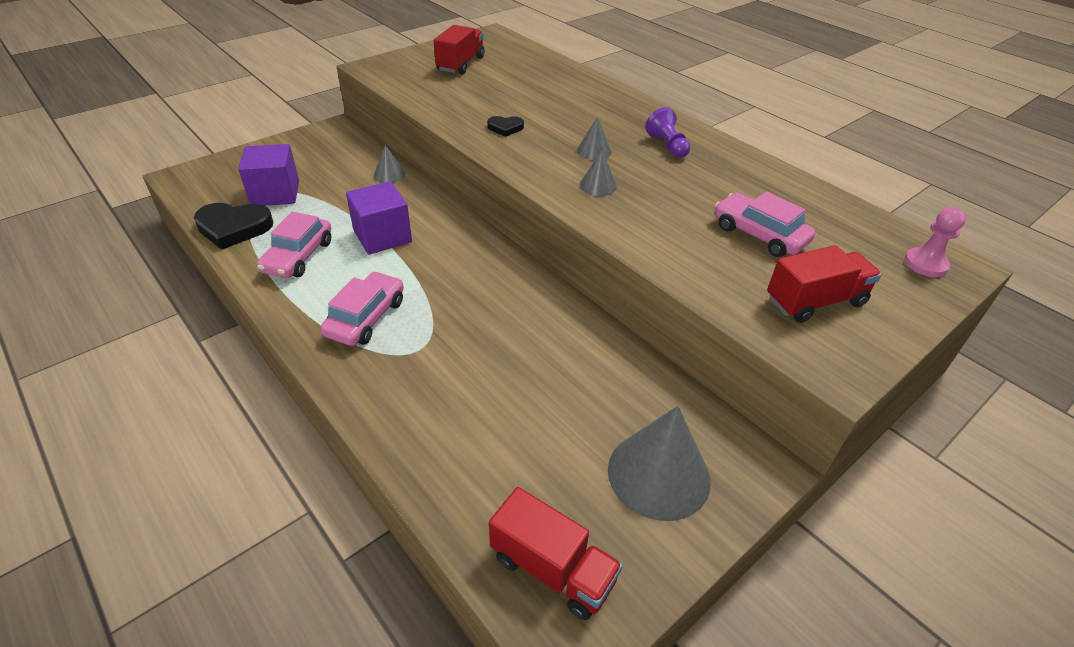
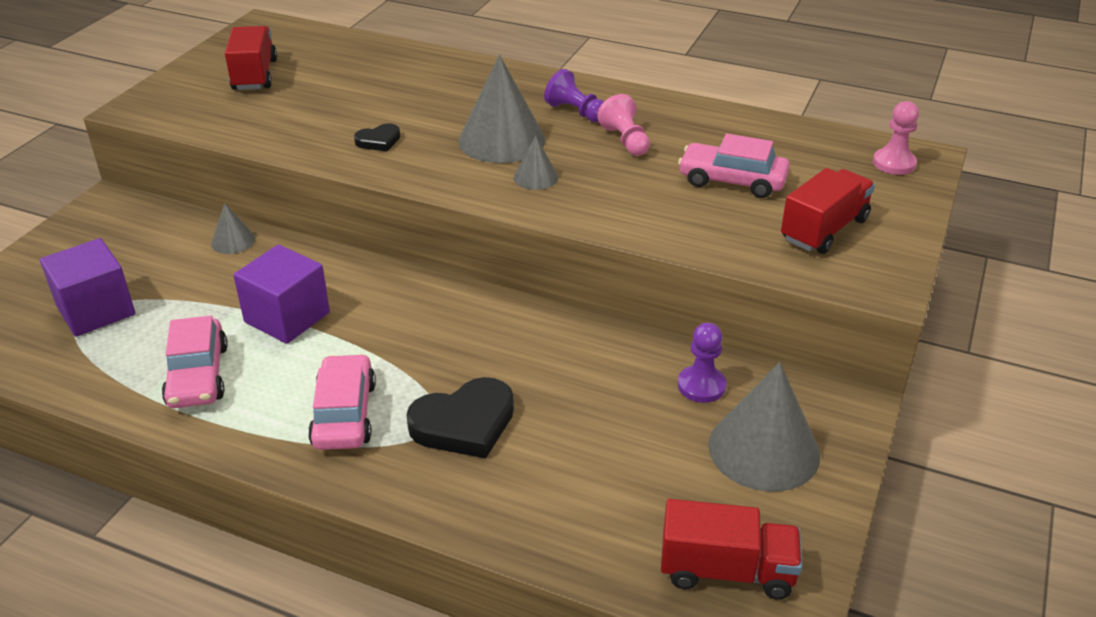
camera: 25 degrees left, 5 degrees down
(234, 228) = (76, 370): black heart -> black heart (464, 423)
(594, 151) = (501, 140): grey cone -> grey cone, size x2.04
(642, 397) = (701, 386): none -> purple pawn
(691, 178) = (625, 141): none -> pink pawn

